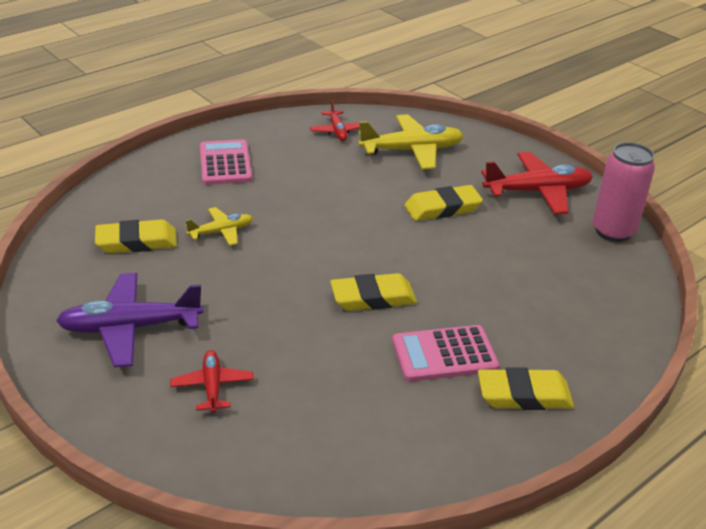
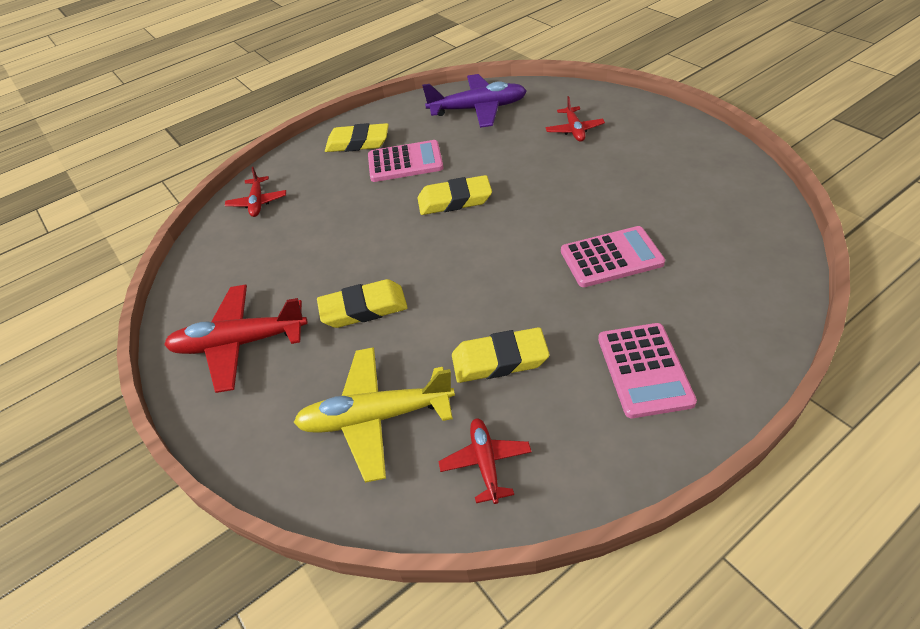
camera: 170 degrees left, 10 degrees up
(130, 328) = (655, 160): purple plane -> purple plane (478, 109)
(137, 242) = (696, 238): yellow eraser -> yellow eraser (499, 360)
(221, 232) = (611, 257): yellow plane -> pink calculator
(612, 313) = (257, 202): none -> red plane
(613, 231) = (193, 289): pink can -> none

